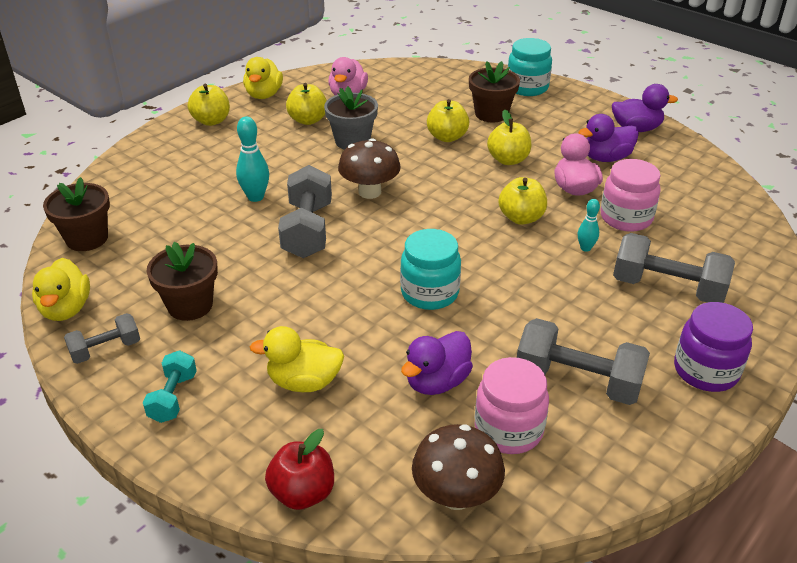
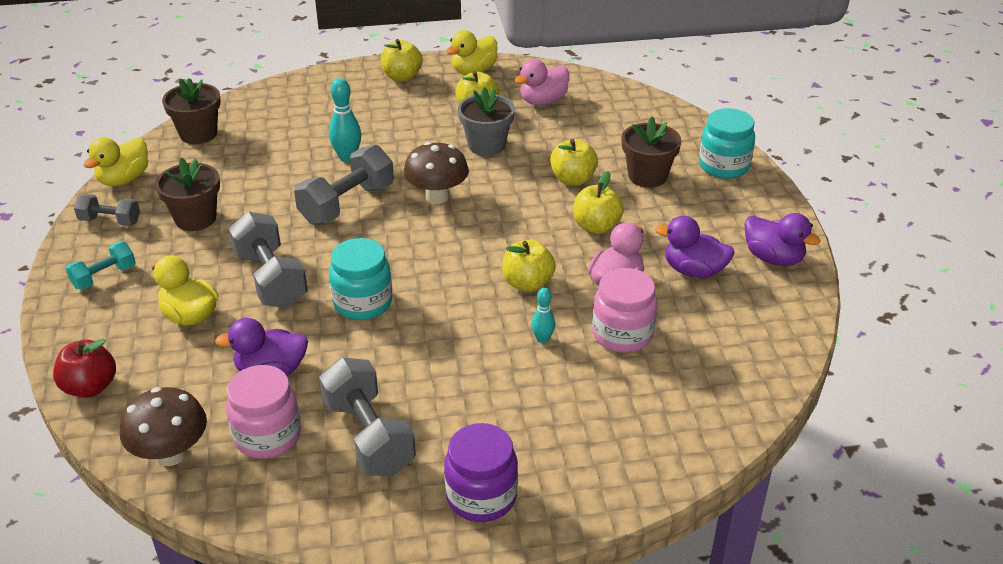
camera: 40 degrees right, 0 degrees up
(667, 288) = (560, 414): grey dumbbell -> grey dumbbell (271, 279)

